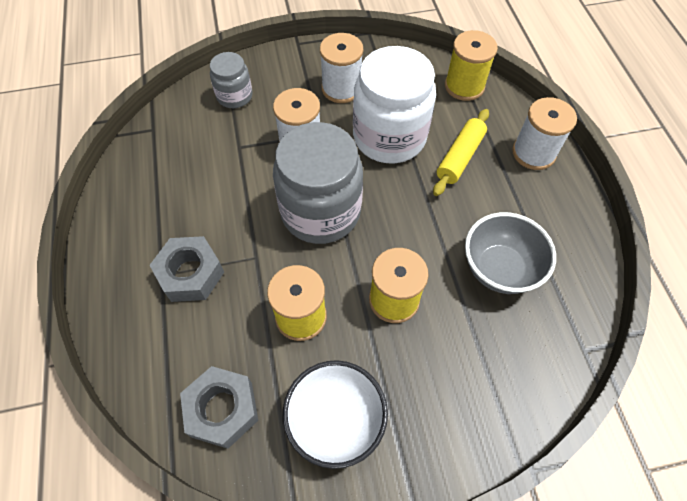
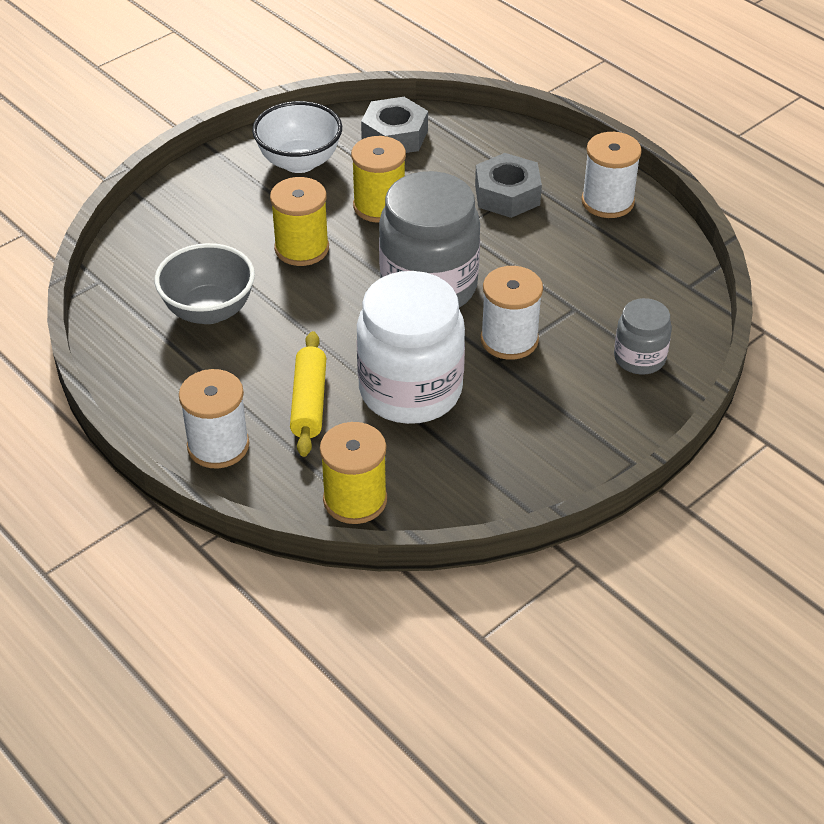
camera: 150 degrees right, 15 degrees down
(341, 88) = (517, 424): white spool -> white spool (607, 202)

